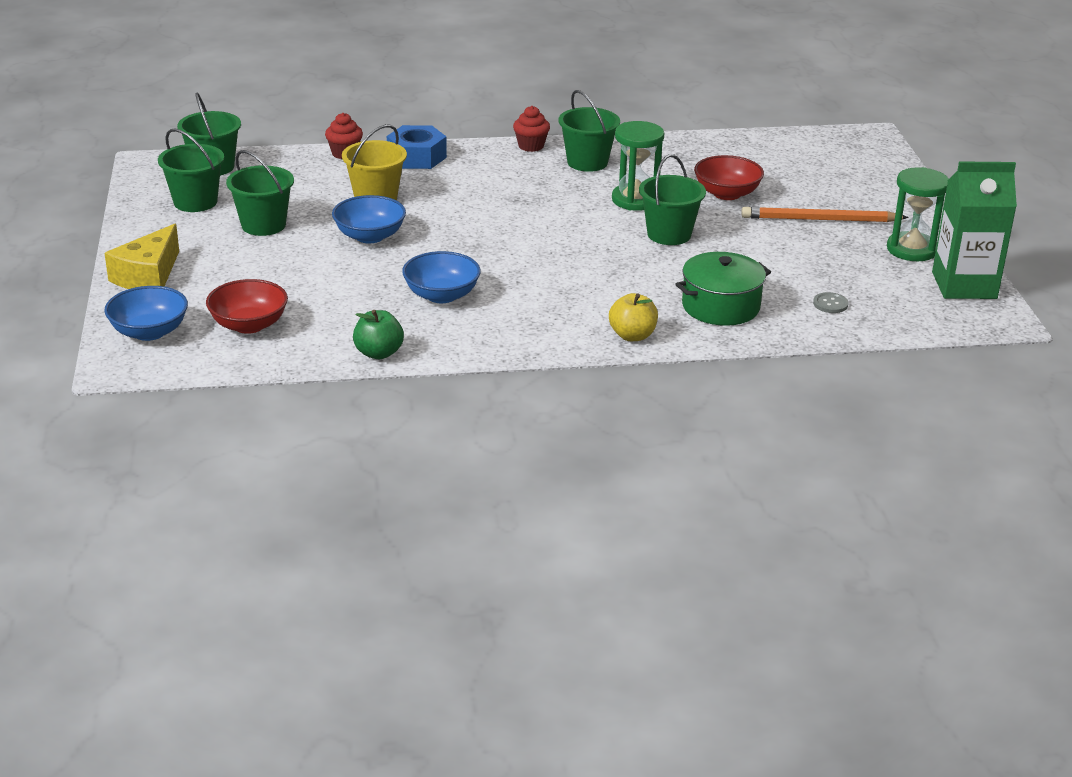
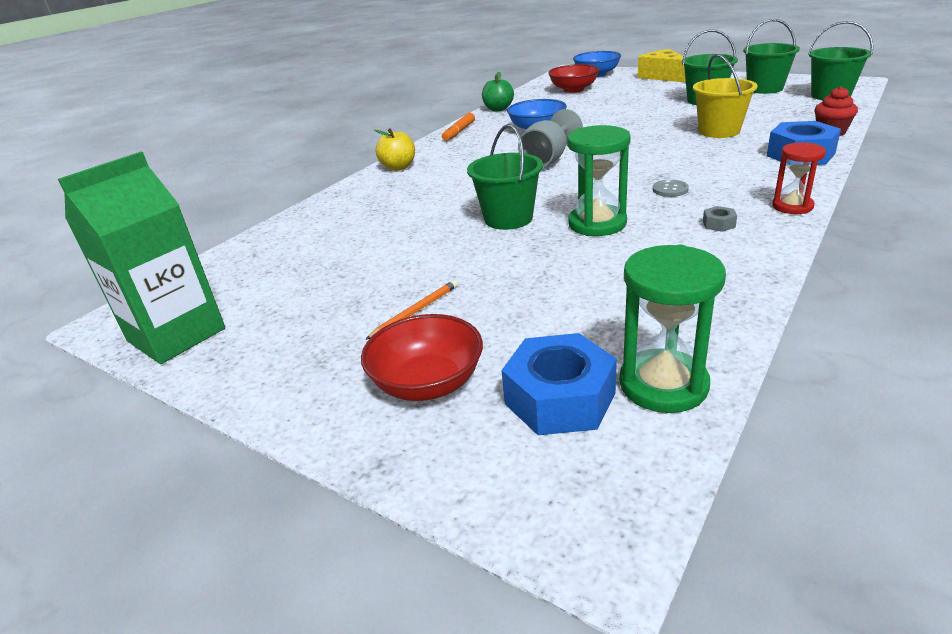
camera: 135 degrees right, 0 degrees up
(370, 236) = (651, 123): blue bowl -> none
(491, 345) = (459, 132): none -> orange marker
(529, 258) = (548, 160): none -> grey goblet
(531, 146) = (792, 206): red cupcake -> red hourglass
(587, 162) = (718, 224): green bucket -> grey nut
(720, 306) = (375, 204): green pot -> none
(727, 194) = (550, 277): red bowl -> red bowl (428, 383)
(820, 161) = (559, 398): none -> blue nut
(820, 220) = (415, 311): orange pencil -> orange pencil, size x0.53
(830, 304) = (295, 248): grey button -> grey button (670, 189)
(911, 249) = (273, 341): green hourglass -> green hourglass (663, 384)

